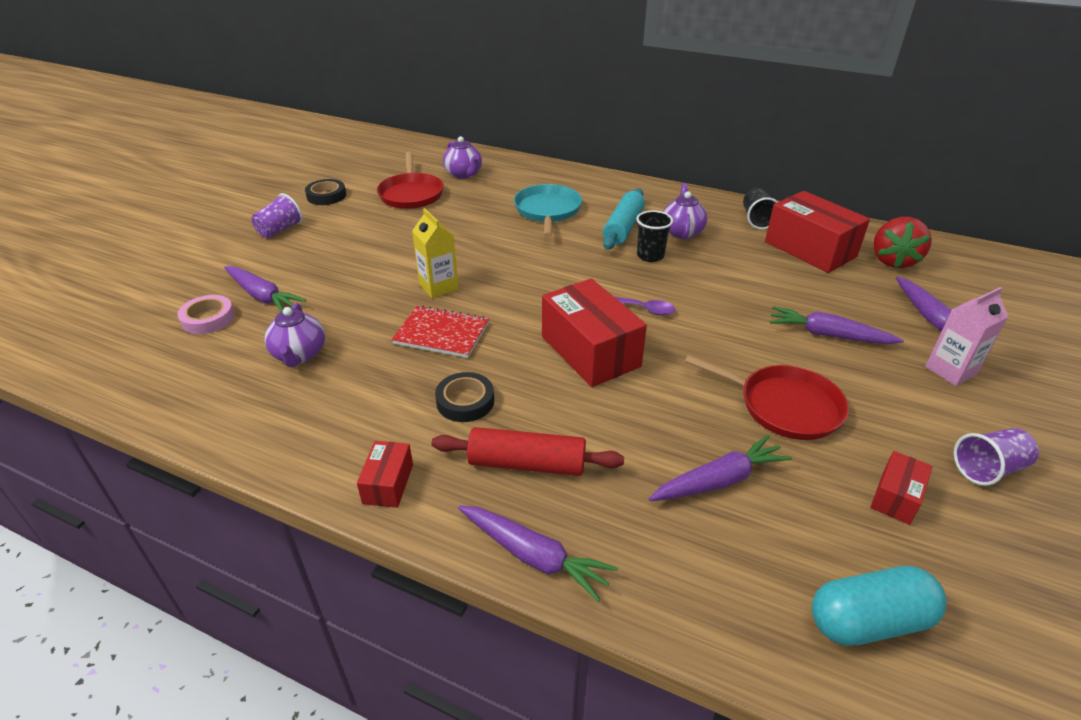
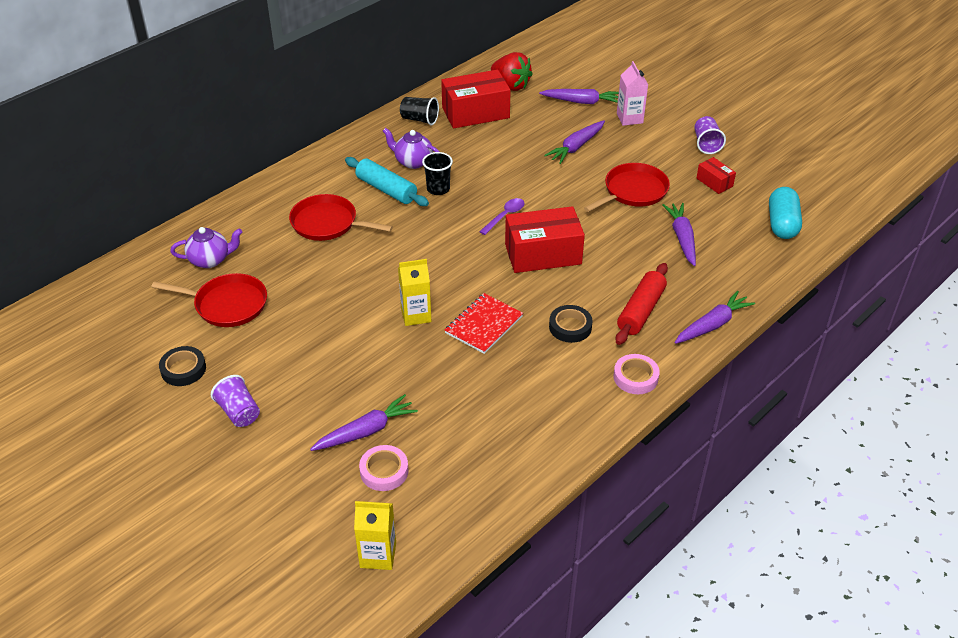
camera: 70 degrees left, 5 degrees up
(96, 340) = (378, 555): none -> yellow carton
(299, 355) = (471, 411): purple teapot -> none
(388, 484) = (635, 377): red box -> pink tape
(547, 211) = (327, 223): turquoise pan -> red pan

